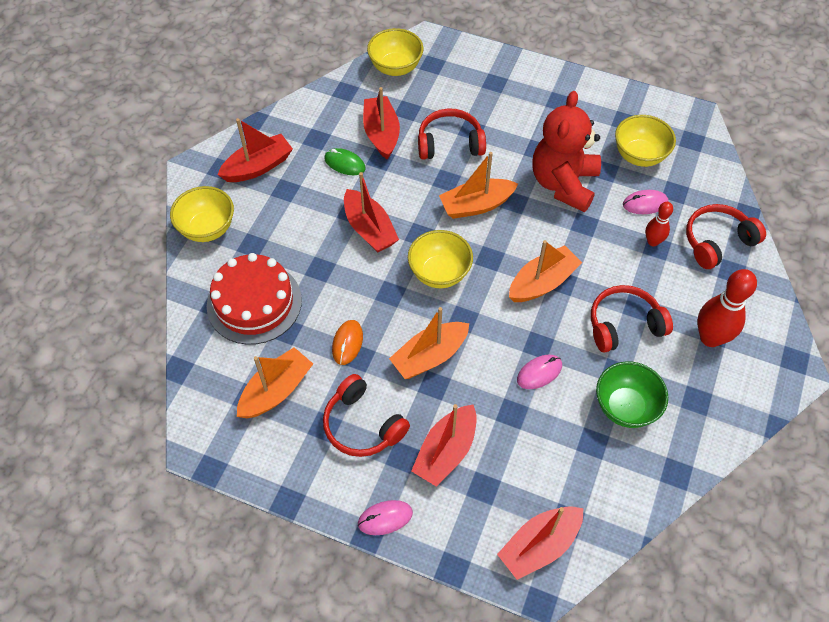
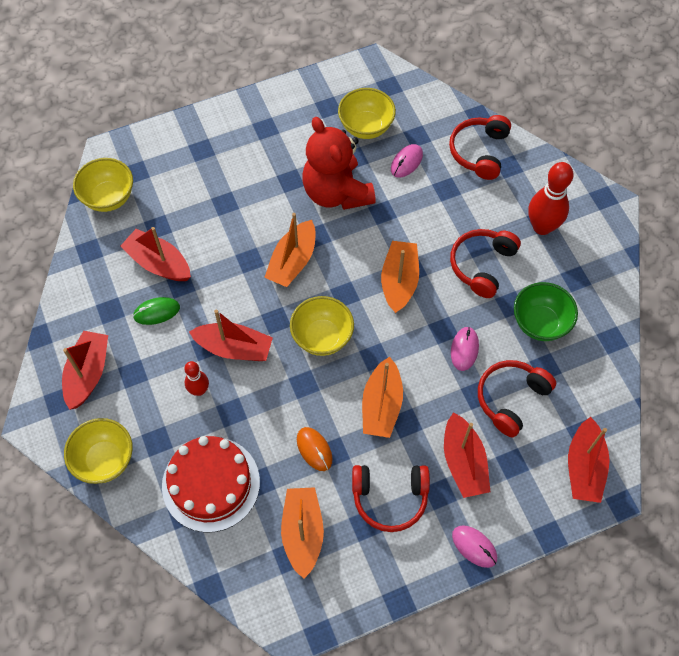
camera: 45 degrees left, 5 degrees up
(385, 518) = (474, 546): pink mouse -> pink mouse turned 75 degrees counterclockwise
(450, 143) = (220, 228): red headphones -> red headphones (511, 399)
(653, 241) = (439, 187): red bowling pin -> red bowling pin (199, 390)

